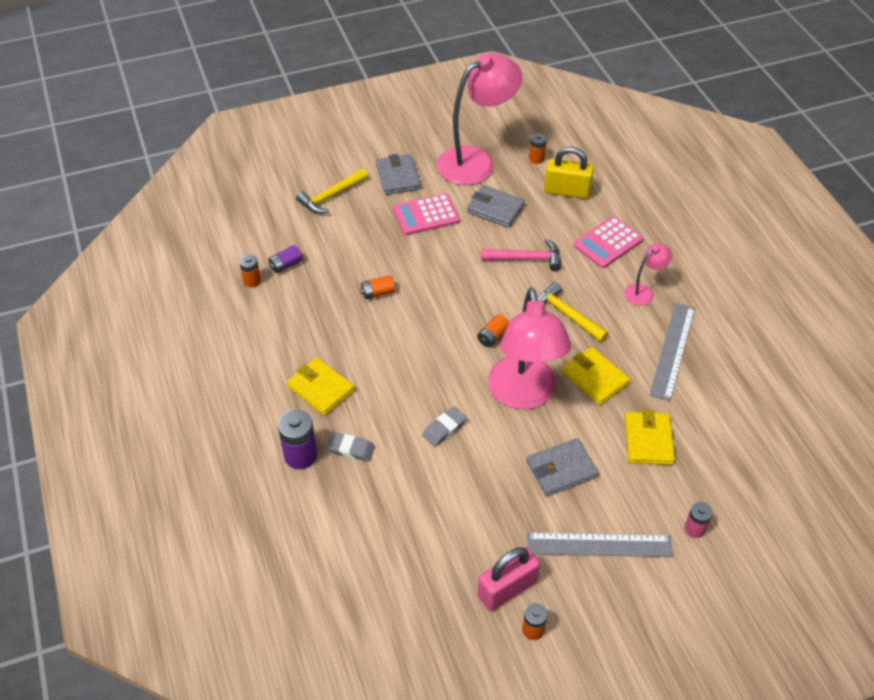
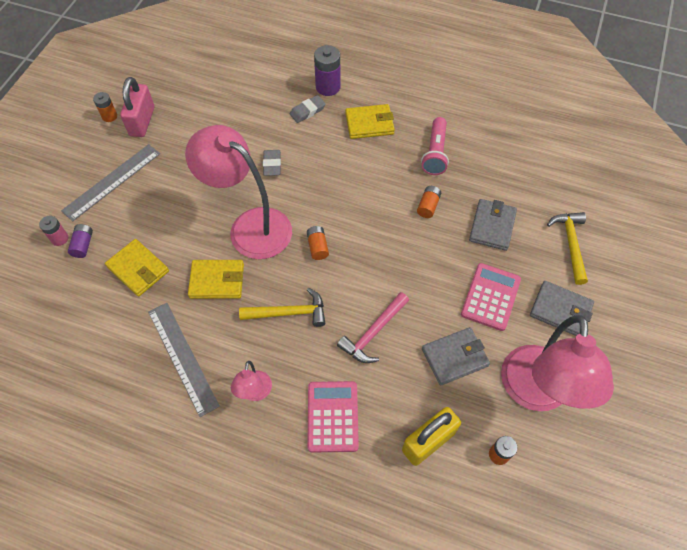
camera: 130 degrees right, 10 degrees up
(252, 281) = (507, 142): orange battery -> none
(286, 265) = (508, 169): purple battery -> purple battery (83, 245)
(312, 320) = (435, 153): none -> pink flashlight
(561, 469) = (176, 202): grey wallet -> grey wallet (492, 226)

